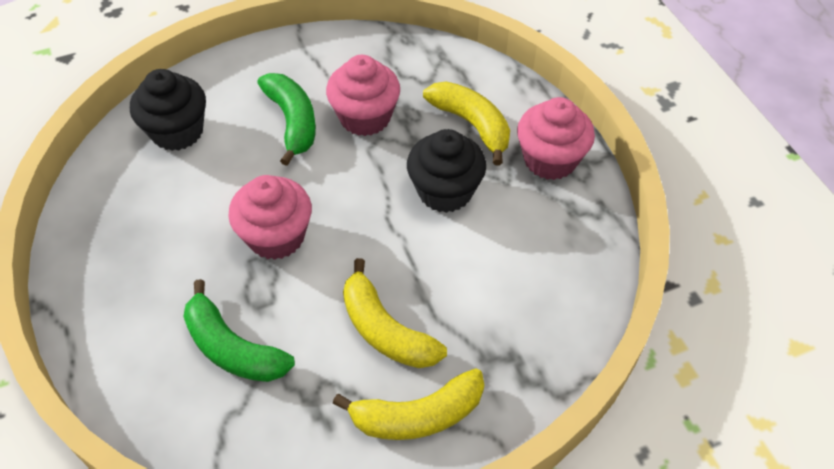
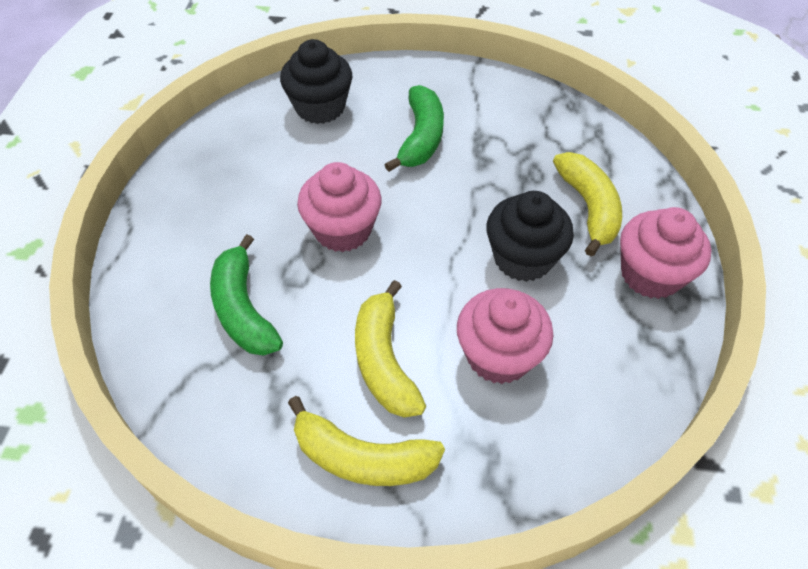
camera: 30 degrees right, 0 degrees up
(365, 117) = (489, 159): pink cupcake -> pink cupcake (498, 355)

